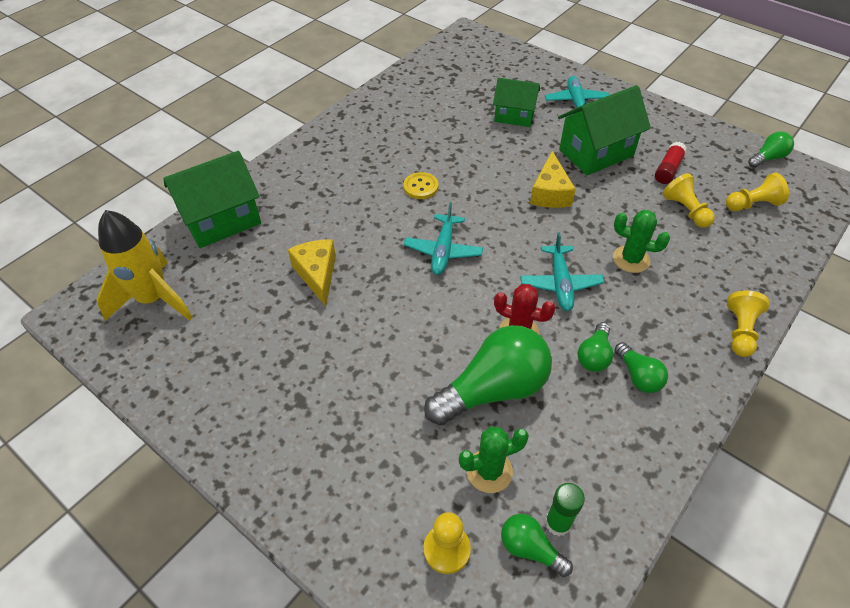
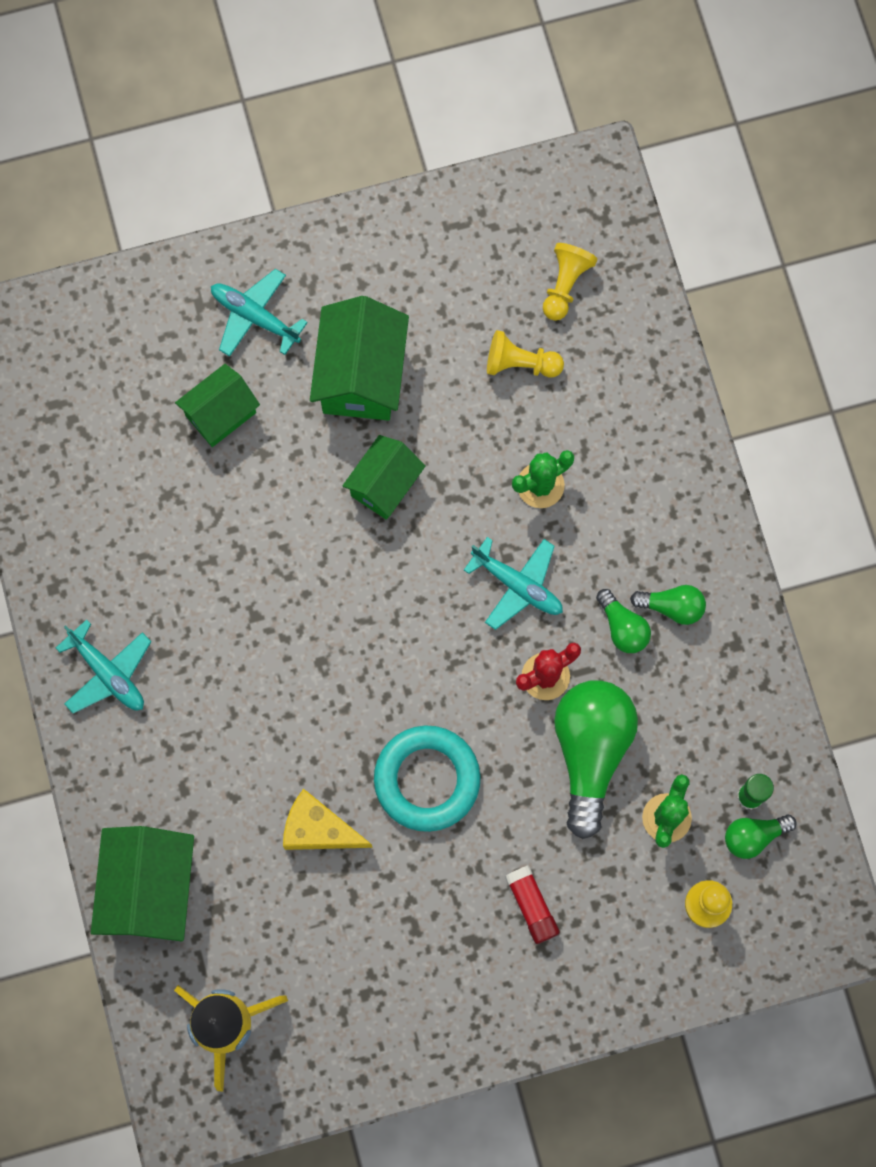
camera: 55 degrees left, 25 degrees up
(394, 309) = (427, 779): none -> turquoise ring
(421, 187) = (264, 623): yellow button -> none
(443, 251) = (384, 671): turquoise plane -> turquoise plane (108, 673)
(550, 193) = (384, 485): yellow cheese -> green house
(668, 169) = (449, 321): red glue stick -> red glue stick (532, 906)
(740, 331) = (696, 466): yellow pawn -> none
(768, 158) = (516, 193): green light bulb -> none

